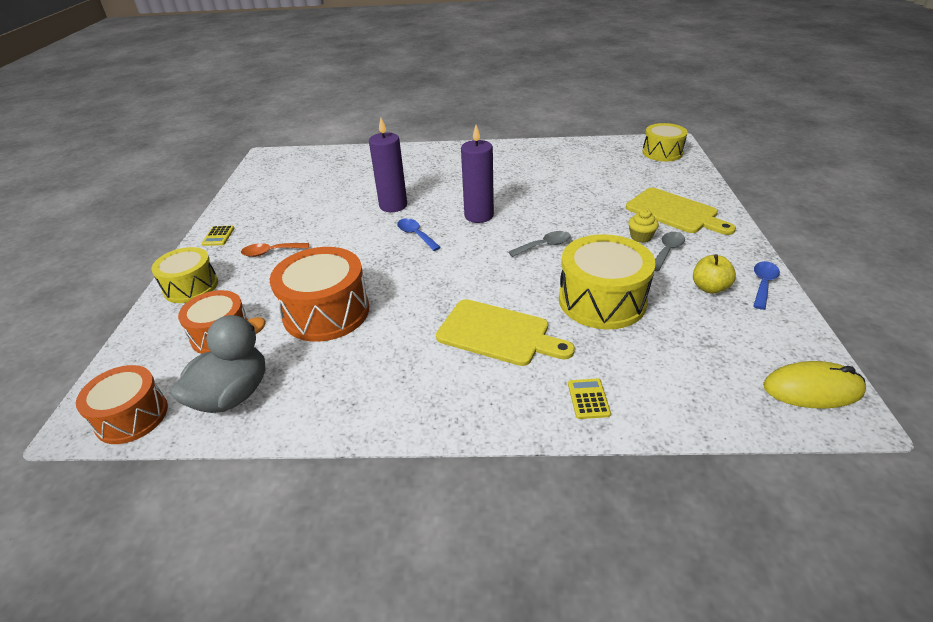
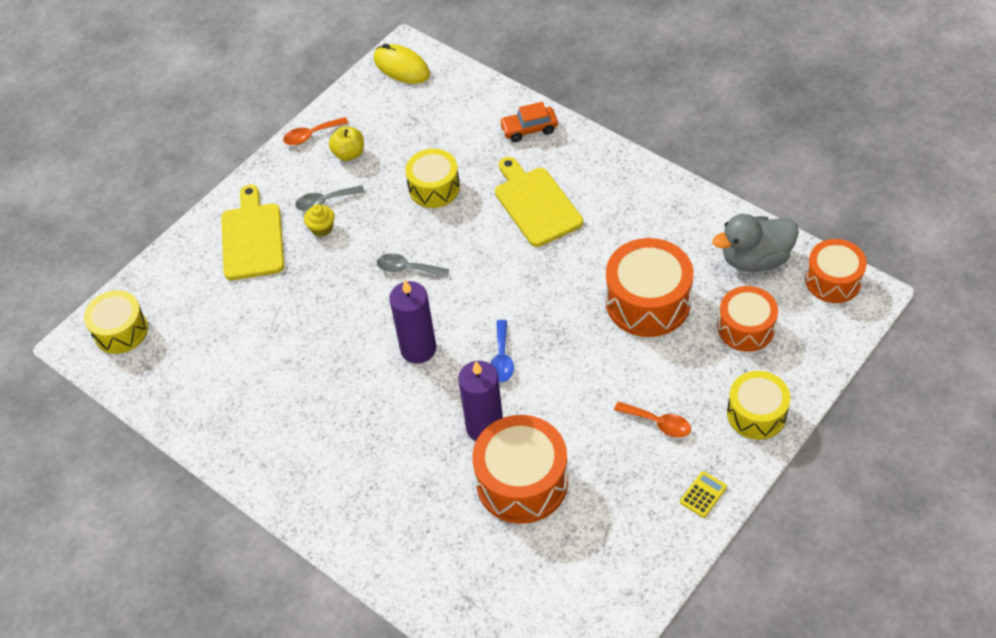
camera: 140 degrees left, 15 degrees up
(347, 197) = (522, 482): none -> orange drum
(588, 399) = (529, 129): yellow calculator -> orange car
(602, 300) = (434, 188): yellow drum -> yellow drum, size x0.65
(763, 284) = (311, 135): blue spoon -> orange spoon

